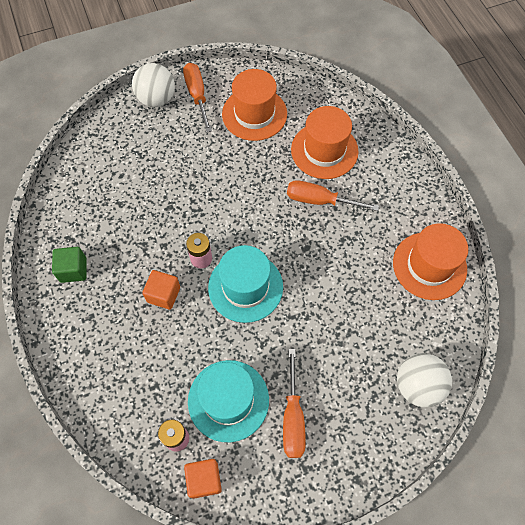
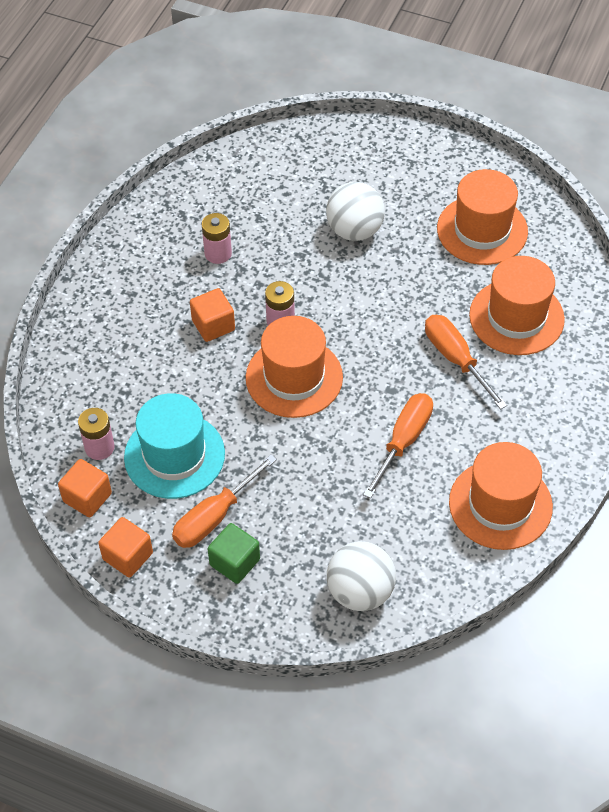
camera: 45 degrees right, 10 degrees down
(73, 270) = (158, 244): green cube -> green cube (235, 562)
(118, 246) = (218, 253): none -> pink battery
(157, 99) = (397, 147): white ball -> white ball (354, 230)
(197, 96) = (442, 172): orange screwdriver -> orange screwdriver (403, 441)
(245, 287) = (294, 377): turquoise hat -> orange hat
(270, 494) = (128, 556): none -> orange cube

